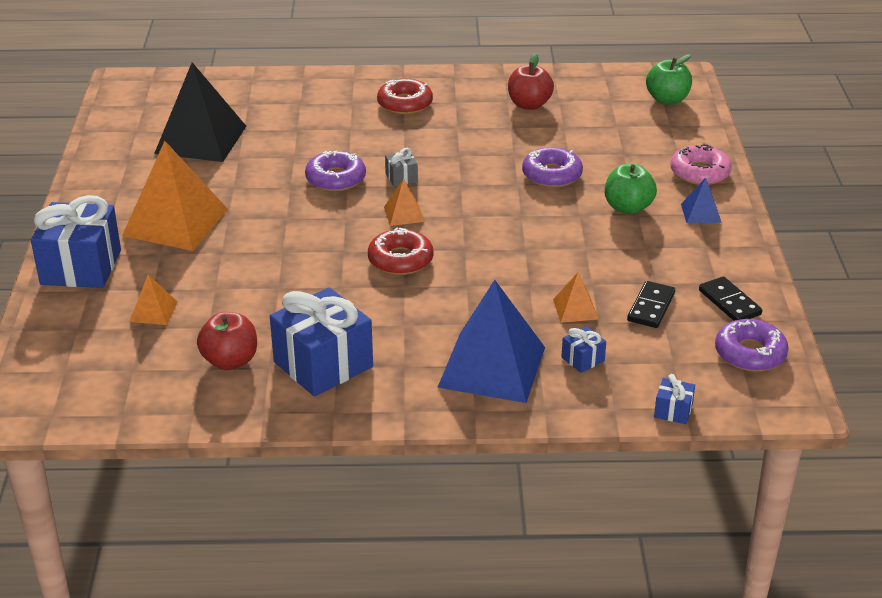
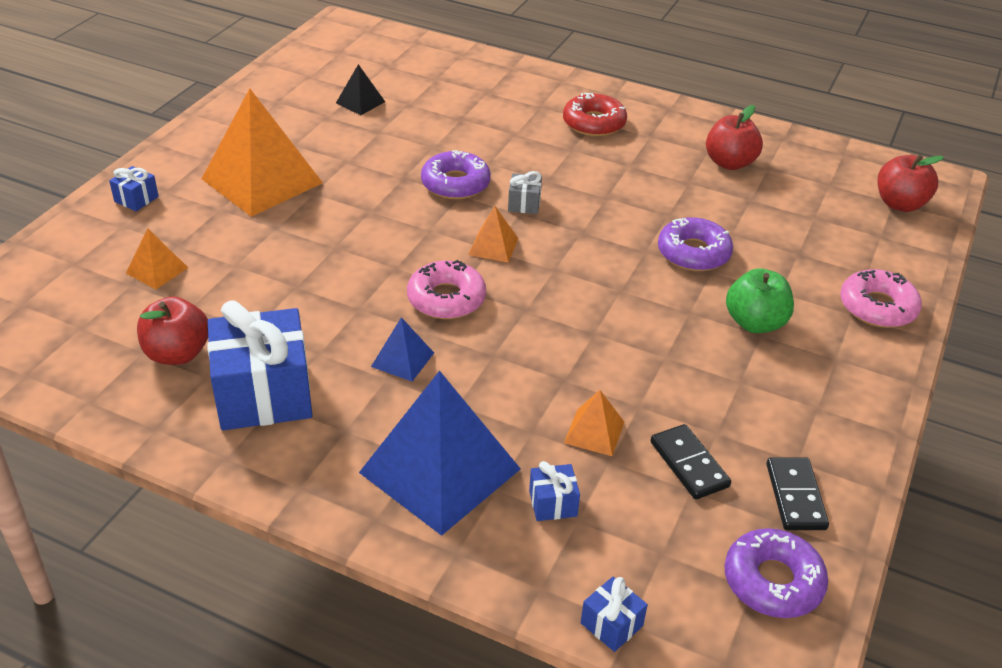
camera: 25 degrees right, 5 degrees up
(81, 267) = (136, 199): blue gift -> blue gift, size x0.43
(200, 139) = (360, 102): black pyramid -> black pyramid, size x0.45
(400, 260) = (446, 299): red donut -> pink donut
(651, 307) = (689, 464): black domino -> black domino turned 75 degrees counterclockwise
(667, 100) = (900, 204): green apple -> red apple
(701, 213) = (842, 360): blue pyramid -> blue pyramid (402, 359)

